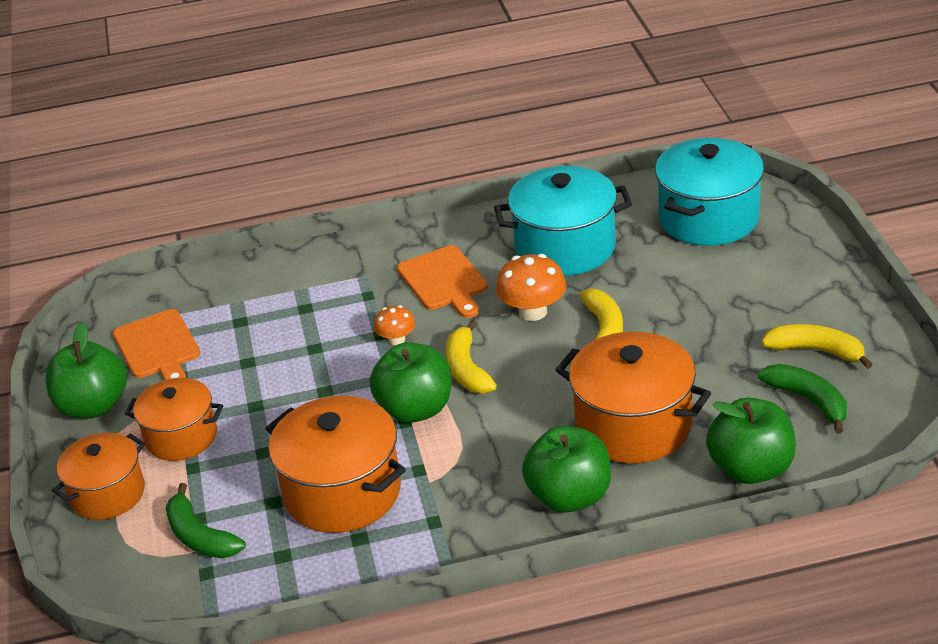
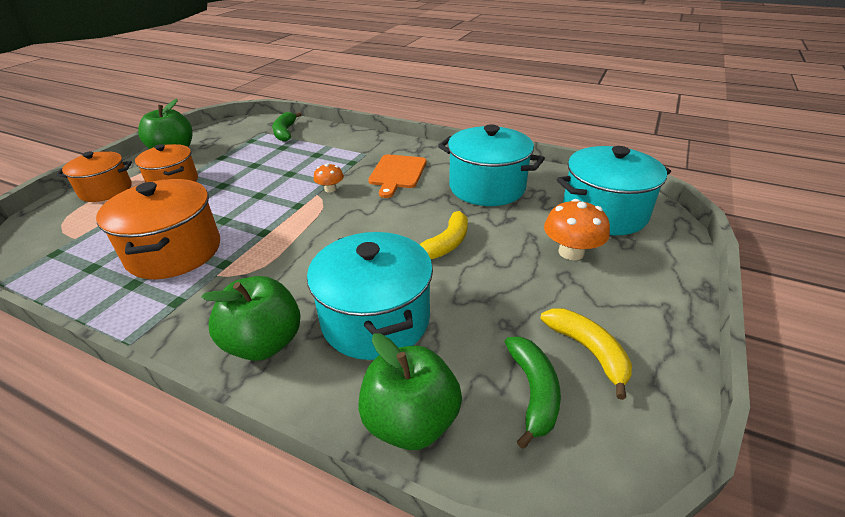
camera: 35 degrees right, 0 degrees up
(158, 347) = (237, 142): orange cutting board -> none
(200, 536) = (89, 232): green banana -> green banana (285, 132)
(415, 409) = (280, 229): green apple -> none
(467, 369) = (338, 223): yellow banana -> none
(533, 311) = (419, 211): orange mushroom -> orange mushroom (571, 252)
(633, 425) = (375, 319): orange pot -> turquoise pot

